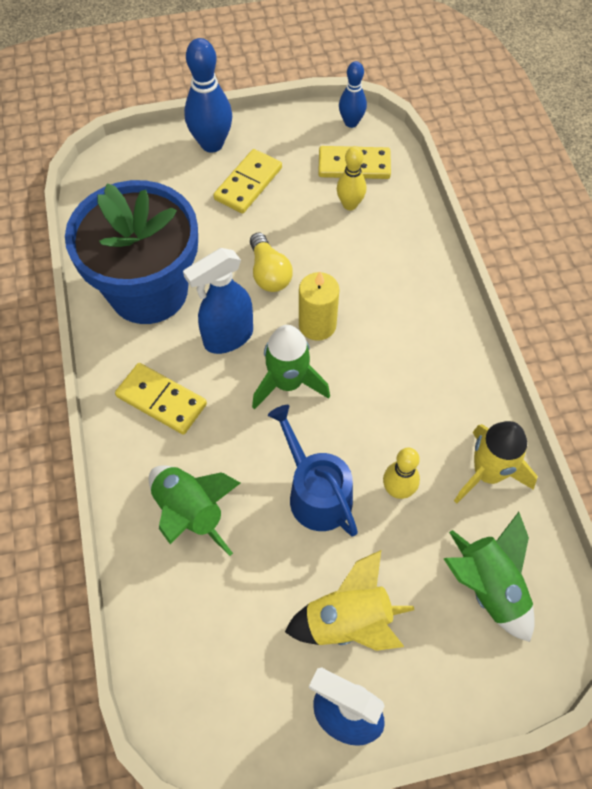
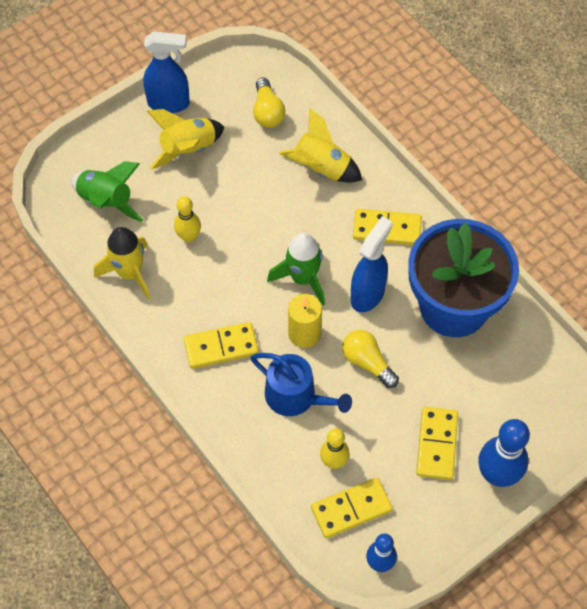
camera: 155 degrees right, 0 degrees up
(190, 512) = (321, 168): green rocket -> yellow rocket
(212, 634) = (267, 112): none -> yellow light bulb
(315, 493) = (244, 212): blue watering can -> blue watering can (296, 396)
(412, 346) = (221, 347): none -> yellow domino

